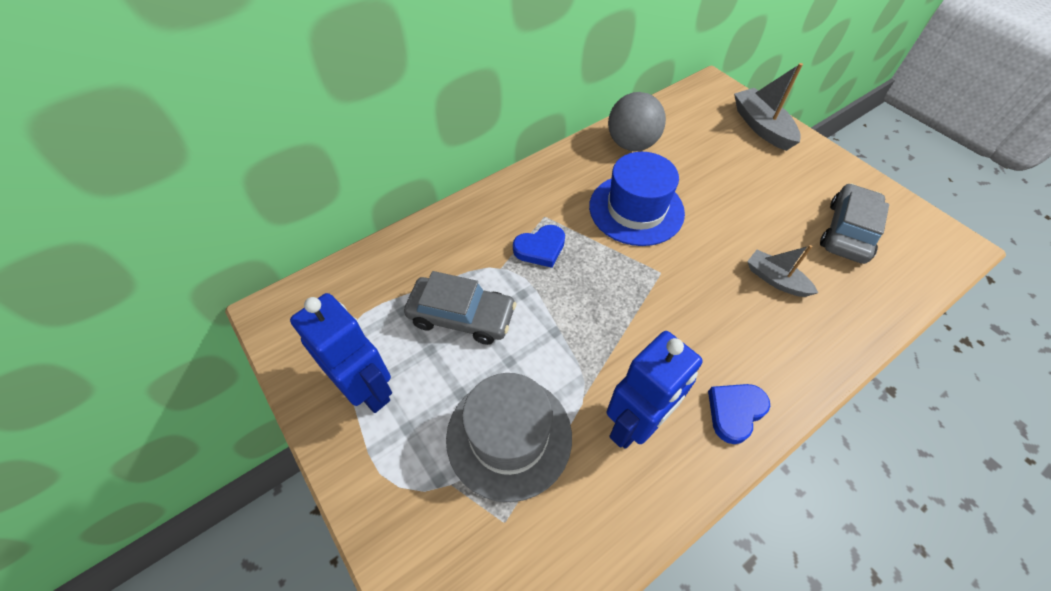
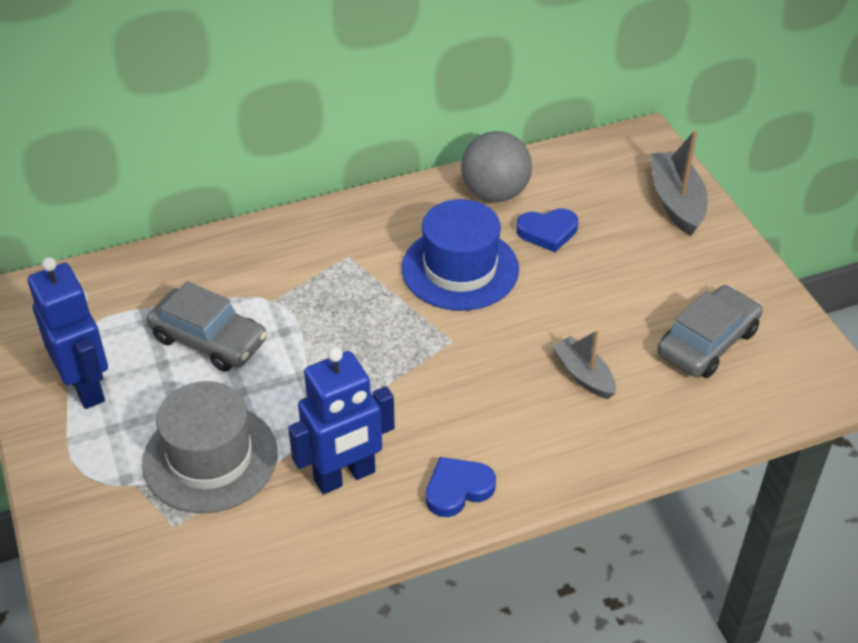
camera: 15 degrees right, 10 degrees down
(540, 248) = (326, 289): blue heart -> blue heart (547, 232)

